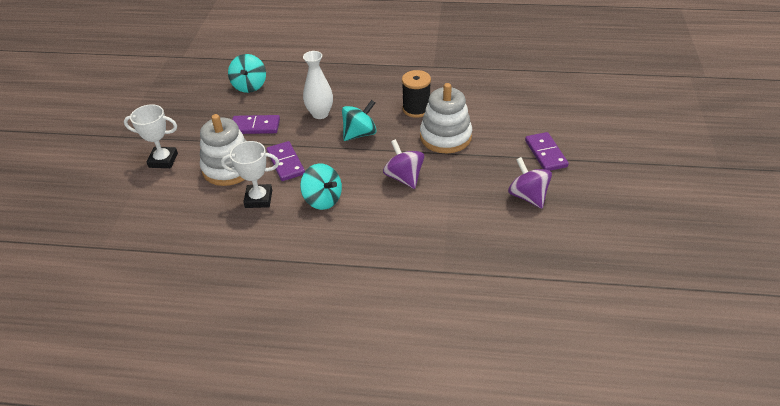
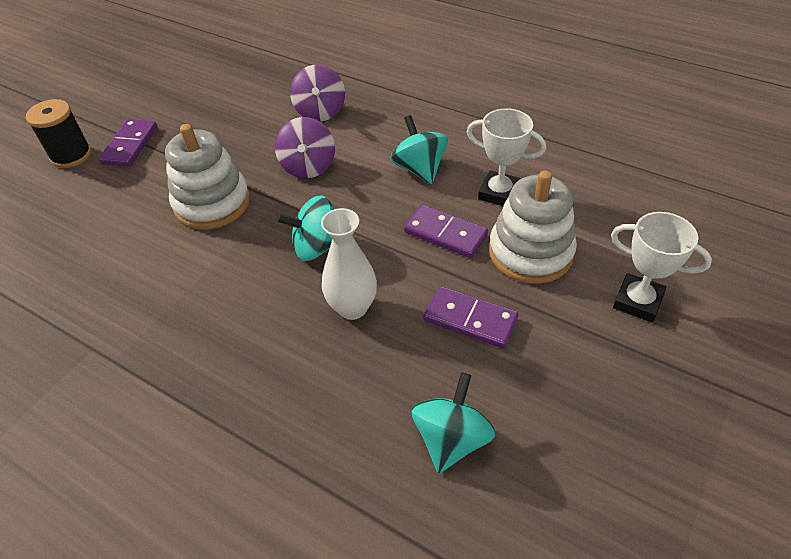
camera: 155 degrees left, 5 degrees up
(285, 163) = (445, 233): purple domino -> purple domino turned 60 degrees counterclockwise
(416, 109) = (206, 262): black spool -> black spool (71, 155)
(528, 196) = (203, 110): purple spinning top -> purple spinning top (320, 112)

